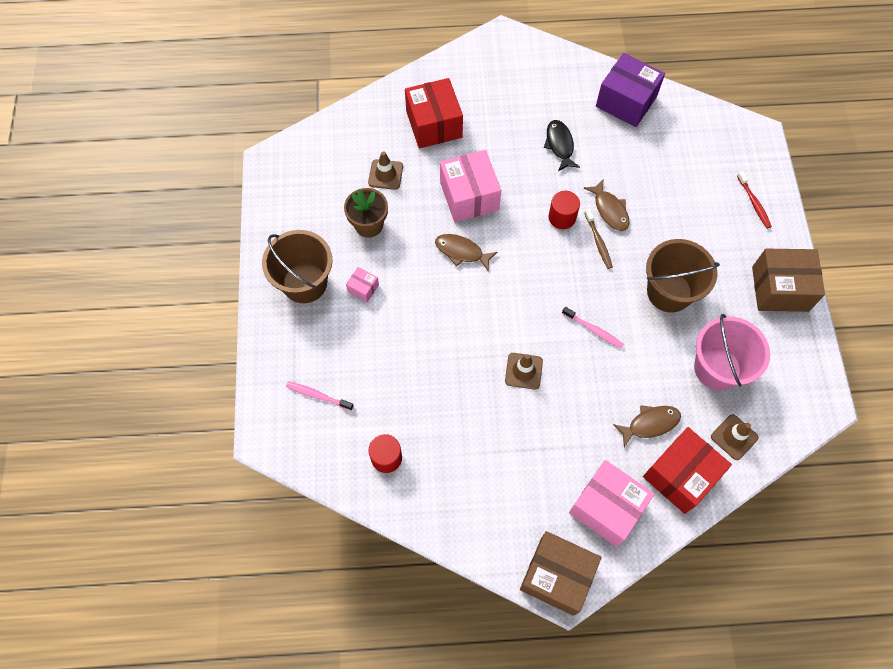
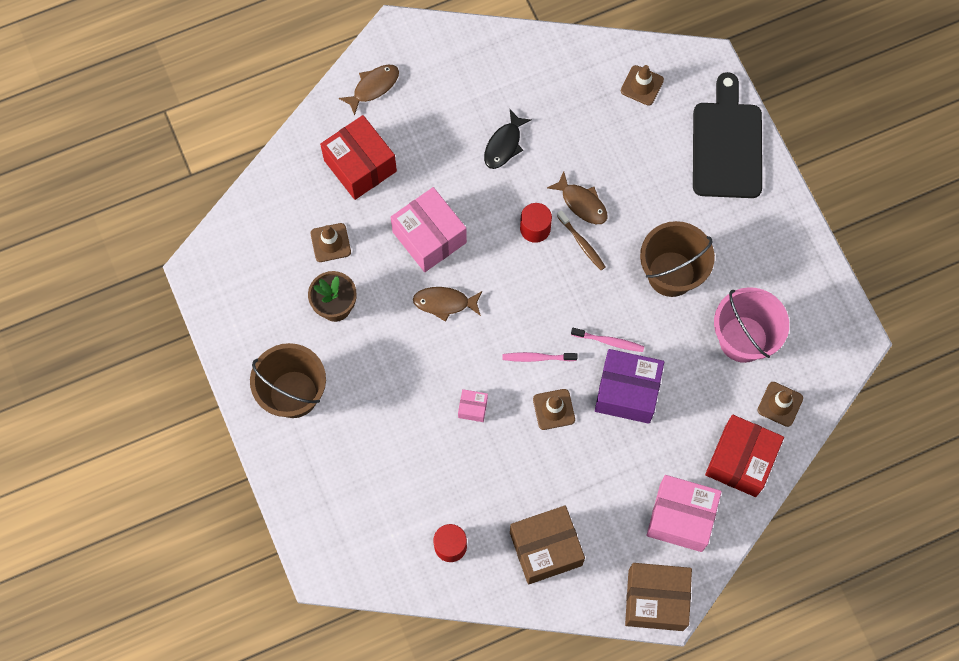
camera: 20 degrees left, 5 degrees up
(318, 396) = (357, 508): pink toothbrush -> pink toothbrush (537, 358)
(363, 288) = (357, 378): pink box -> pink box (473, 408)
(559, 145) = (504, 145): black fish -> black fish turned 120 degrees counterclockwise
(626, 101) = (557, 69): purple box -> purple box (627, 392)
(650, 424) = (695, 419): brown fish -> brown fish (373, 87)
(694, 135) = (642, 85): none -> brown traffic cone
(754, 203) = (727, 145): red toothbrush -> black cutting board
(780, 289) = (780, 232): brown box -> brown box (545, 549)

